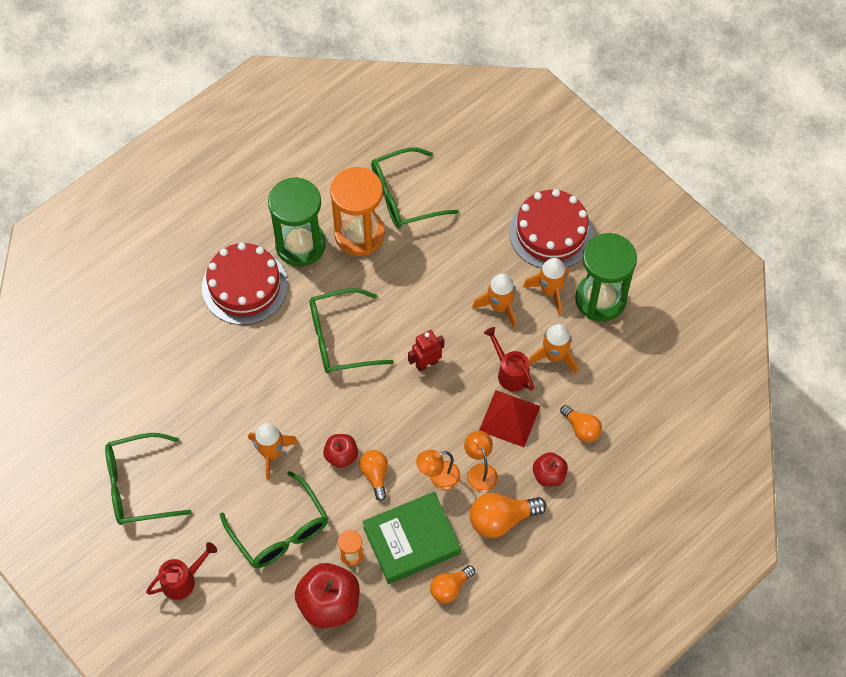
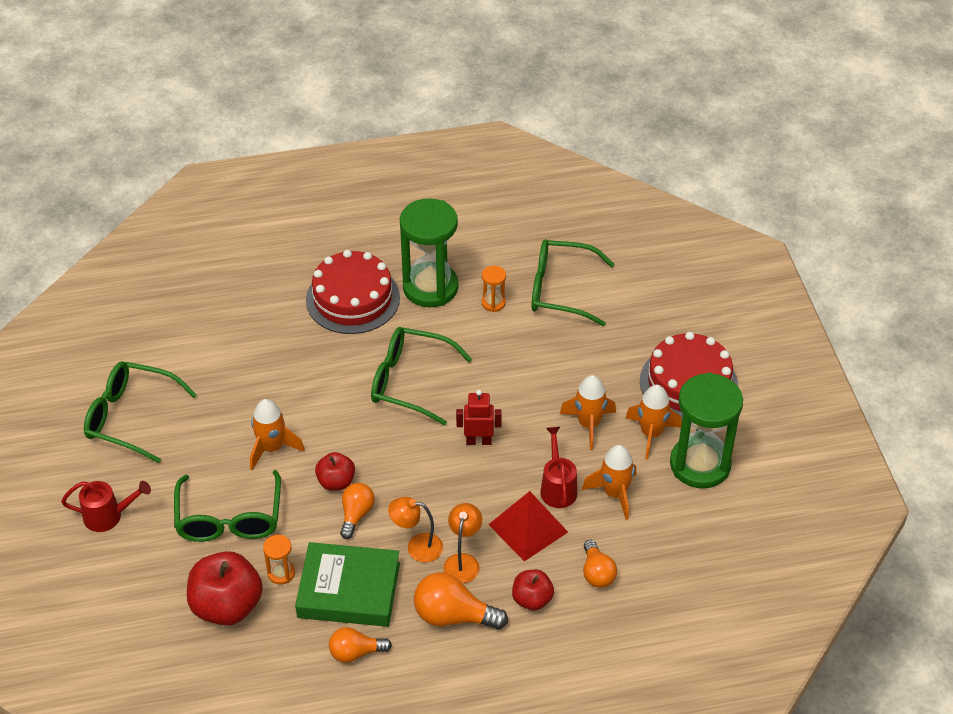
camera: 30 degrees right, 15 degrees down
(359, 234) = (493, 303): orange hourglass -> orange hourglass, size x0.43

